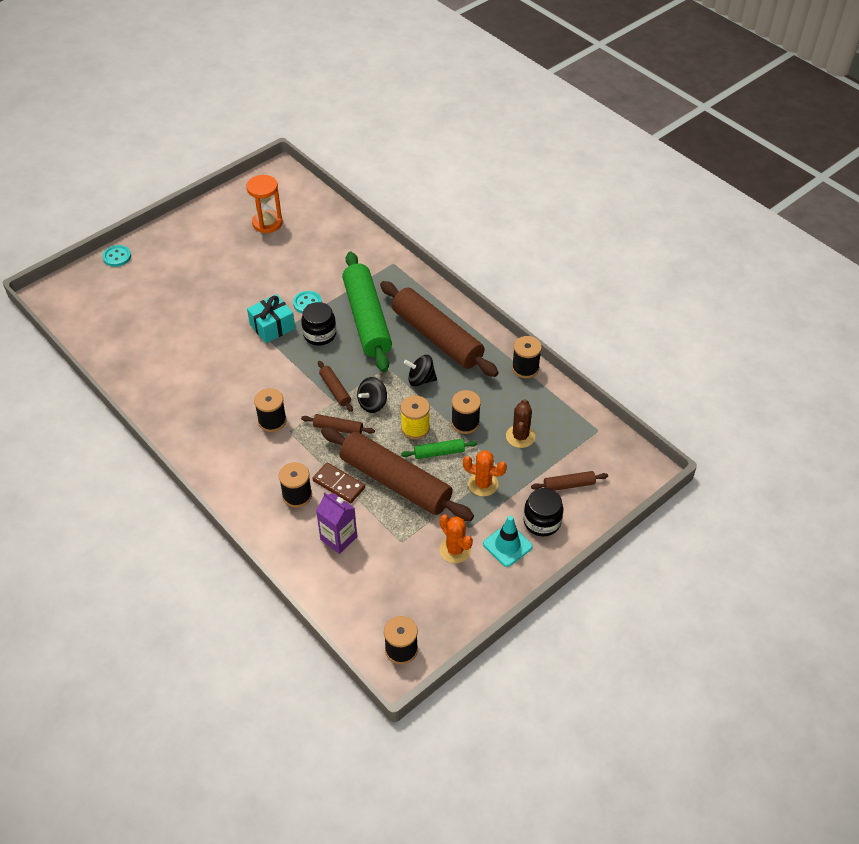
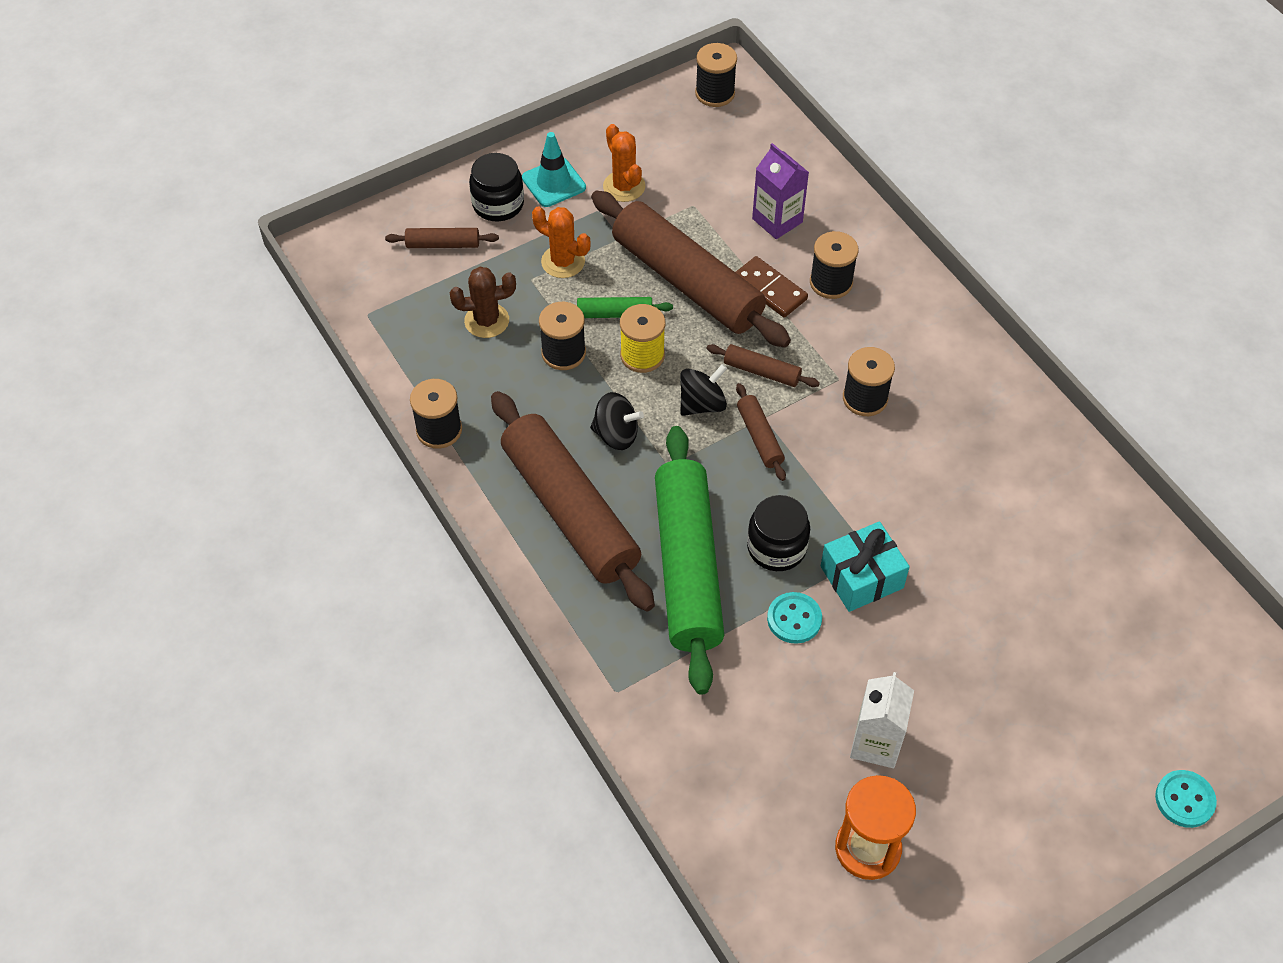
camera: 170 degrees left, 5 degrees up
(264, 259) = (876, 743): none -> white carton
(520, 436) = (486, 321): brown cactus -> brown cactus turned 60 degrees clockwise

